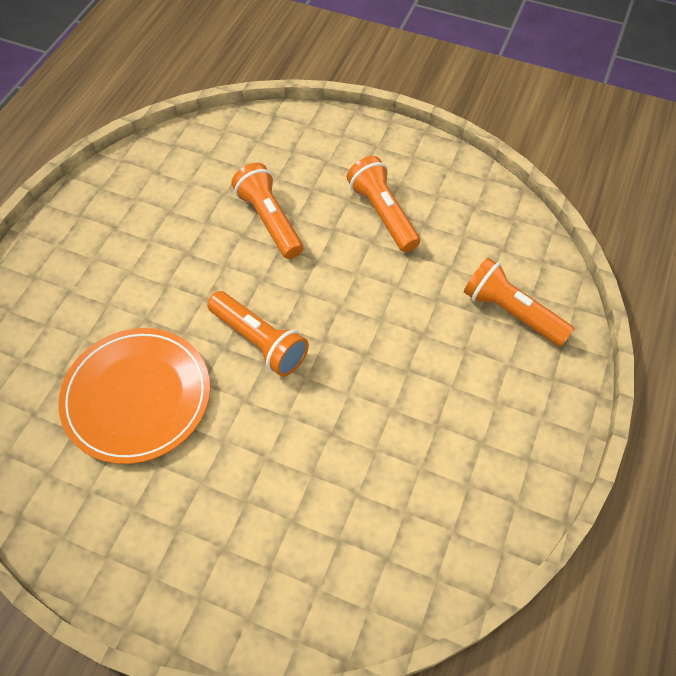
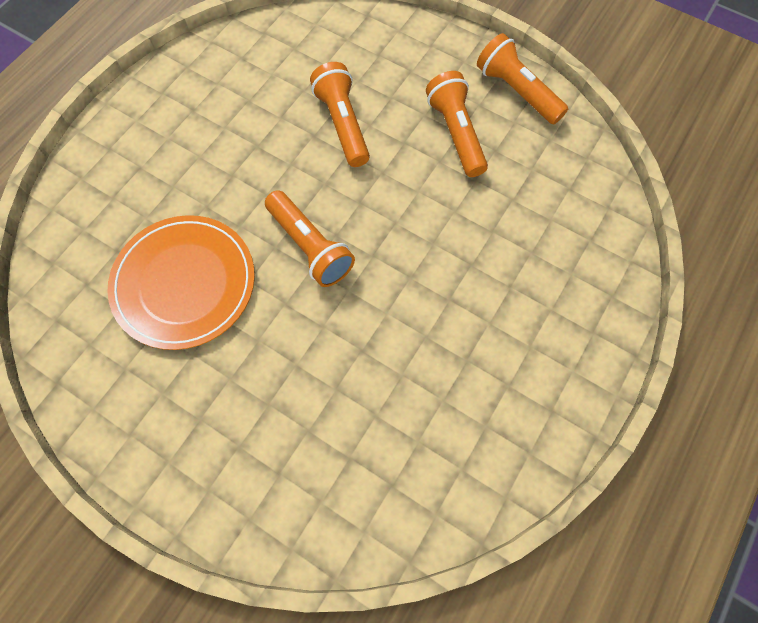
camera: 10 degrees right, 10 degrees up
(511, 312) = (565, 256): orange flashlight -> orange flashlight (517, 91)

